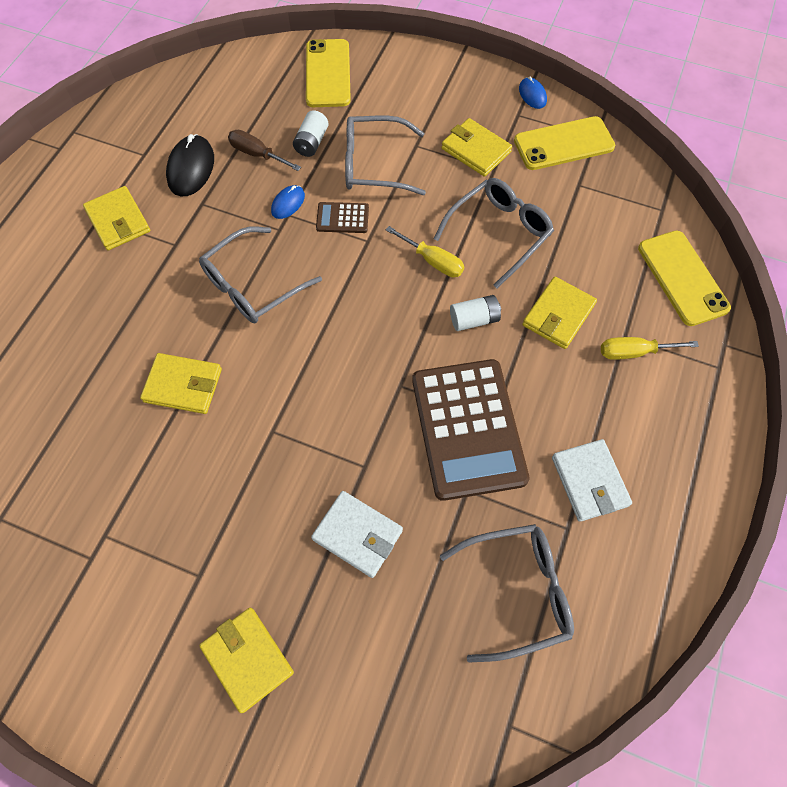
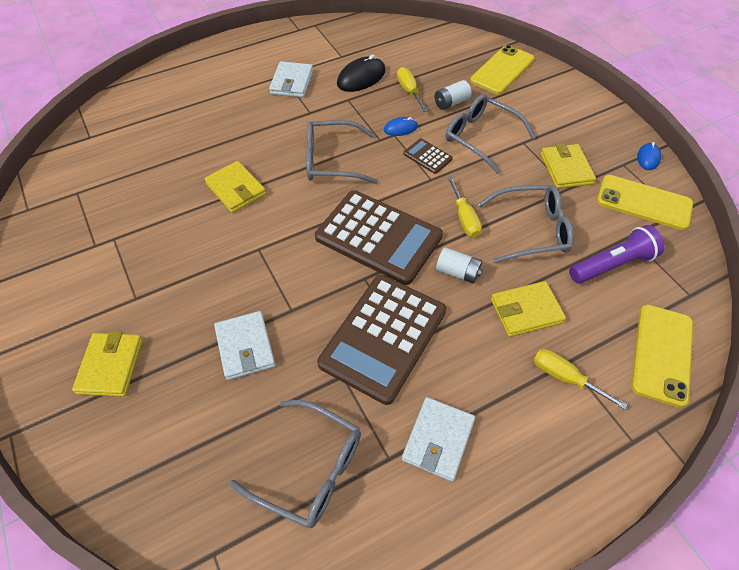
camera: 40 degrees right, 10 degrees down
(118, 221) = (292, 82): yellow wallet -> white wallet
(257, 154) = (409, 91): brown screwdriver -> yellow screwdriver
(375, 335) = (378, 237): none -> brown calculator
(587, 222) = (612, 265): none -> purple flashlight

